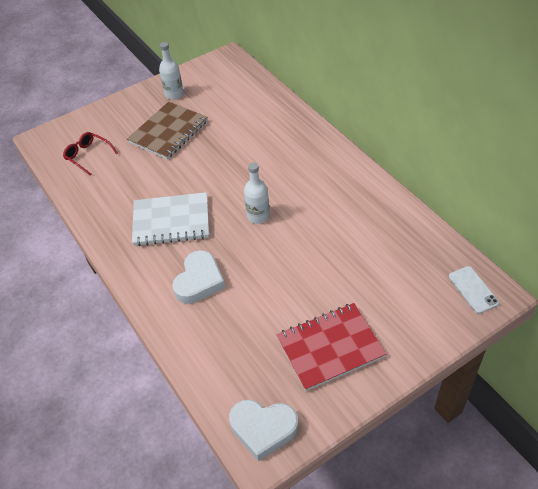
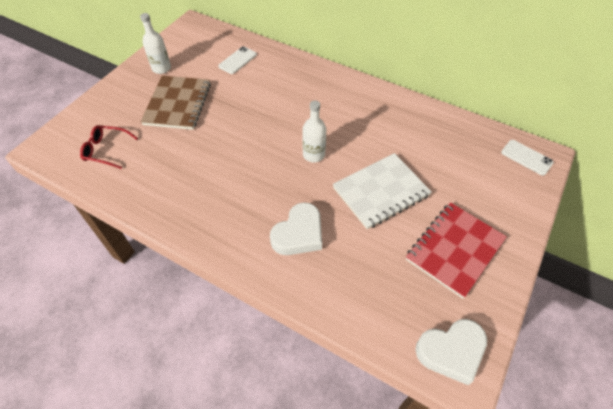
camera: 30 degrees left, 5 degrees up
(171, 221) = (234, 186): white notebook -> white notebook (381, 192)
(199, 281) = (299, 234): white heart -> white heart turned 45 degrees clockwise
(246, 105) = (237, 60): none -> white phone

